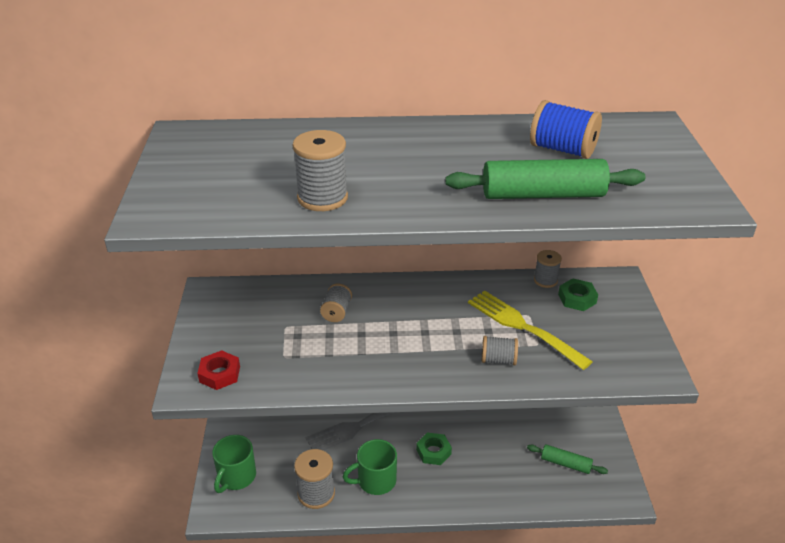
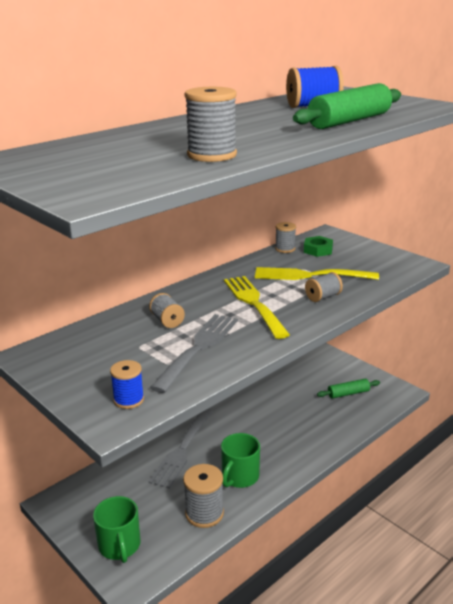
camera: 40 degrees left, 10 degrees down
(220, 374) = (128, 400): red nut -> blue spool
(323, 355) = (198, 348): none -> grey fork
(428, 332) = (254, 303): none -> yellow fork
(433, 452) = (258, 434): green nut -> none

